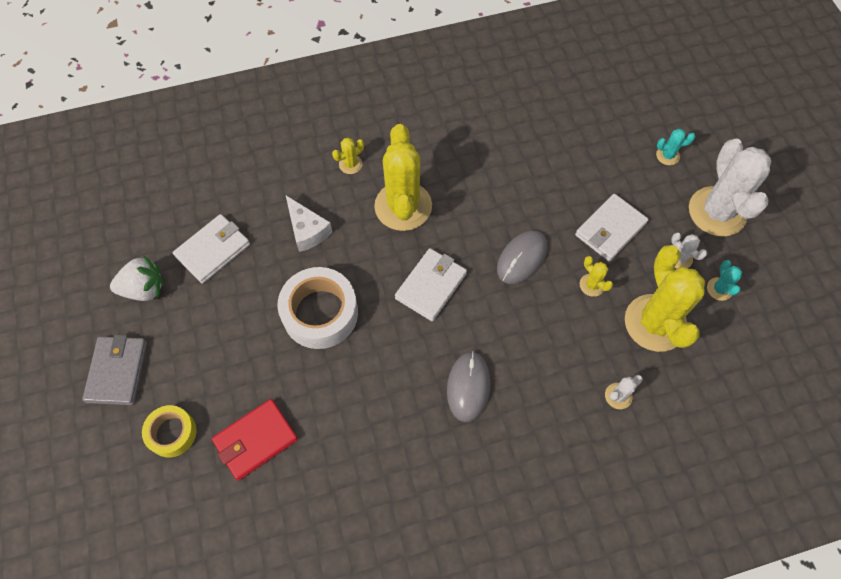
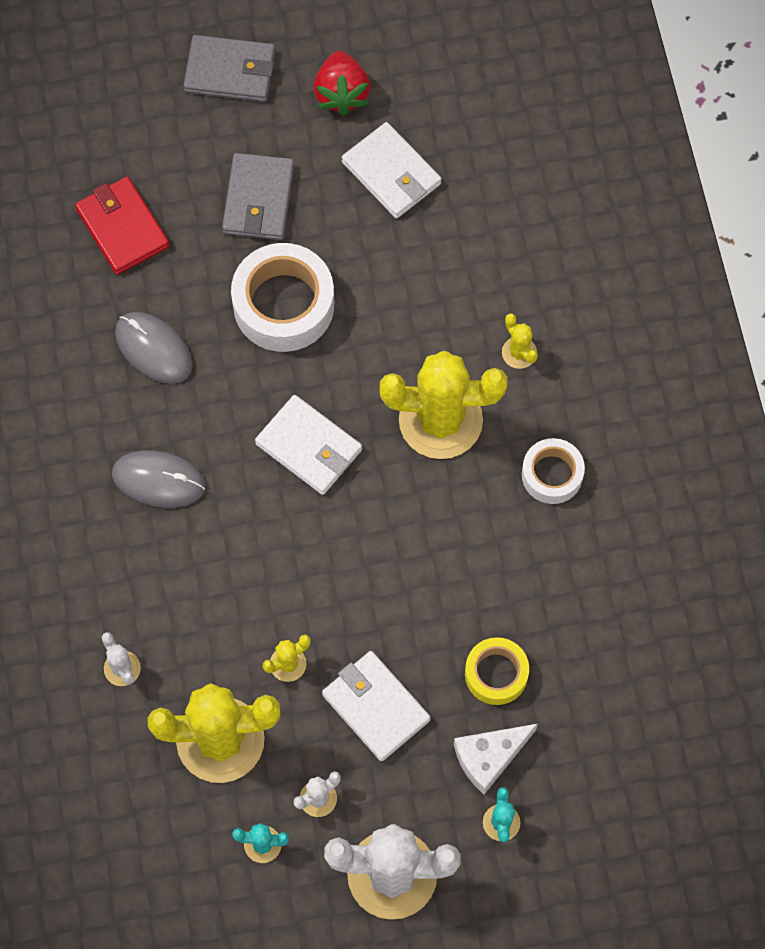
camera: 95 degrees right, 5 degrees up
(144, 289) = (341, 93): white strawberry -> red strawberry
(172, 433) = (144, 136): yellow tape -> yellow tape (496, 674)
(232, 339) = (258, 199): none -> grey wallet
(307, 230) = (412, 291): white cheese -> white cheese (489, 757)
(435, 141) = (552, 475): none -> white tape
(522, 258) = (340, 574): grey mouse -> grey mouse (153, 349)

